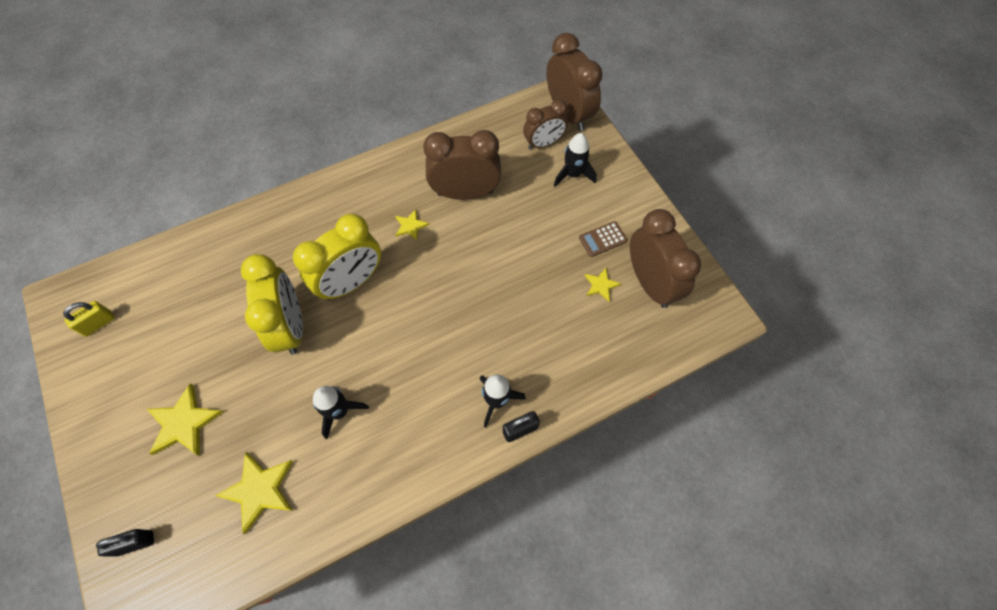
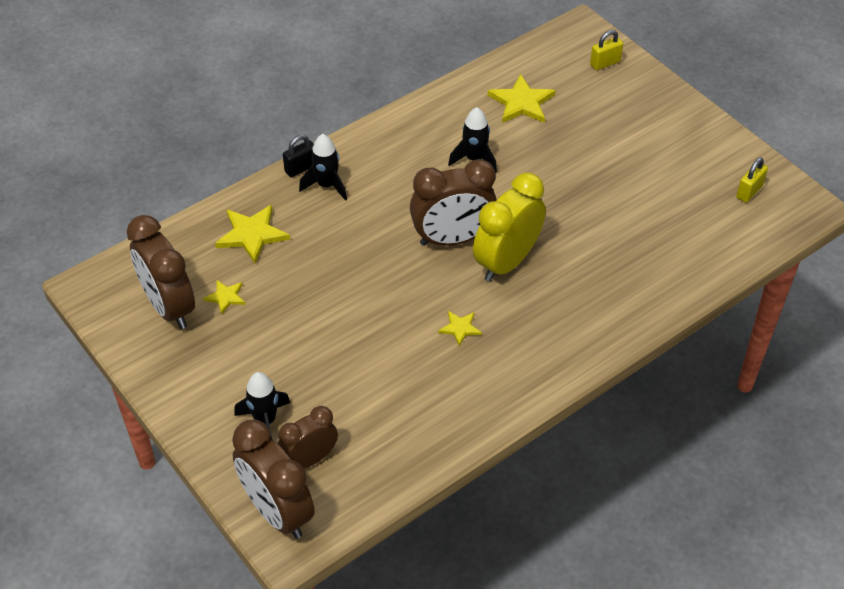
camera: 170 degrees right, 15 degrees down
(135, 543) = (605, 63): black padlock -> yellow padlock
(184, 423) = (613, 134): yellow star -> yellow star (252, 235)
(291, 326) = (552, 215): yellow clock -> none
(465, 193) = (403, 376): brown clock -> brown clock (453, 239)
(602, 239) = (224, 346): brown calculator -> none

